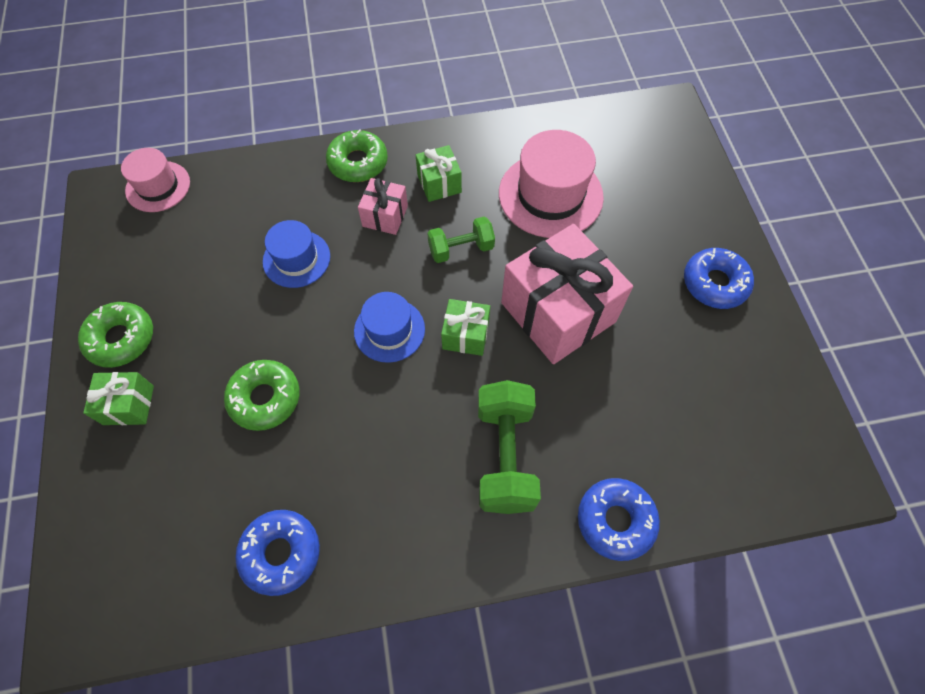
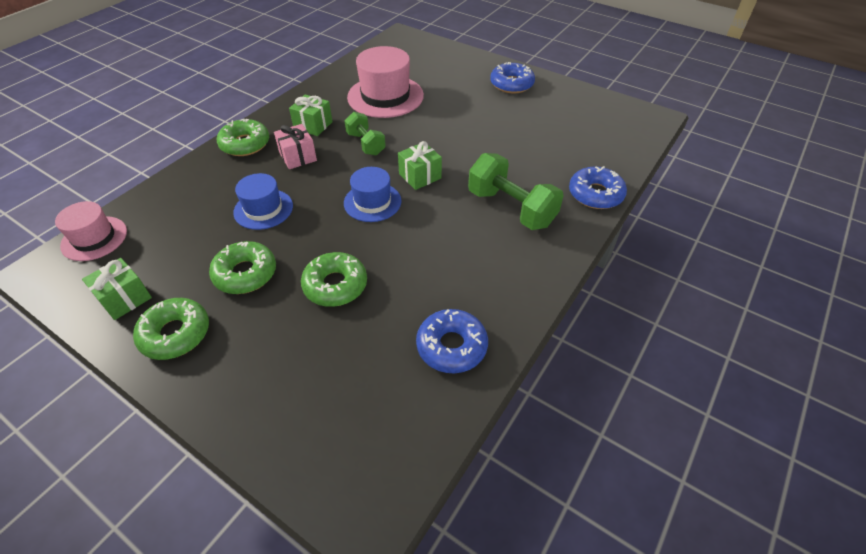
camera: 45 degrees left, 15 degrees down
(128, 405) = (233, 363): green gift -> green gift (125, 298)
(217, 321) = (245, 274): none -> green donut
(461, 249) = (366, 144): green dumbbell -> green dumbbell turned 60 degrees counterclockwise
(558, 312) = (455, 137): pink gift -> none

